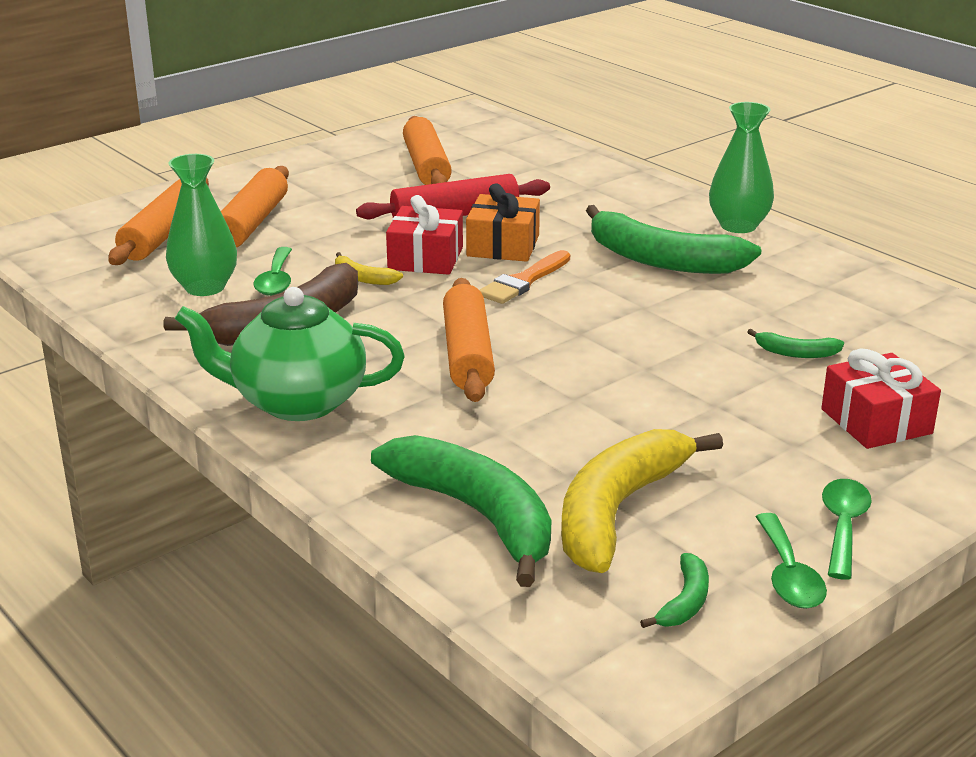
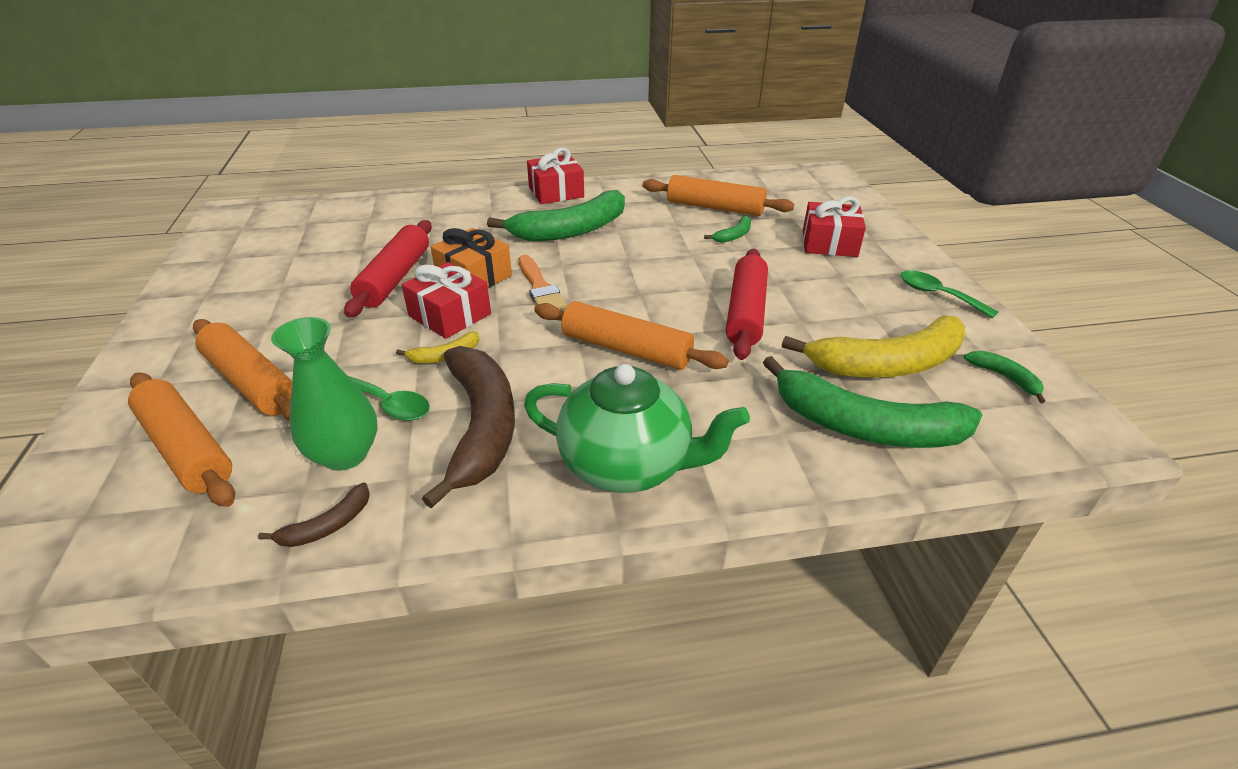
camera: 60 degrees left, 10 degrees up
(131, 310) = (328, 525): none -> brown banana
(297, 402) = (627, 464): green teapot -> green teapot turned 105 degrees counterclockwise
(426, 166) = (290, 260): orange rolling pin -> orange rolling pin (715, 207)
(476, 515) = (865, 426): green banana -> green banana turned 150 degrees counterclockwise
(617, 511) = (887, 364): yellow banana -> yellow banana turned 75 degrees counterclockwise
(619, 401) = (746, 312): none -> red rolling pin
(738, 226) = (556, 192): green vase -> red gift
(788, 575) = (984, 331): green spoon -> none

